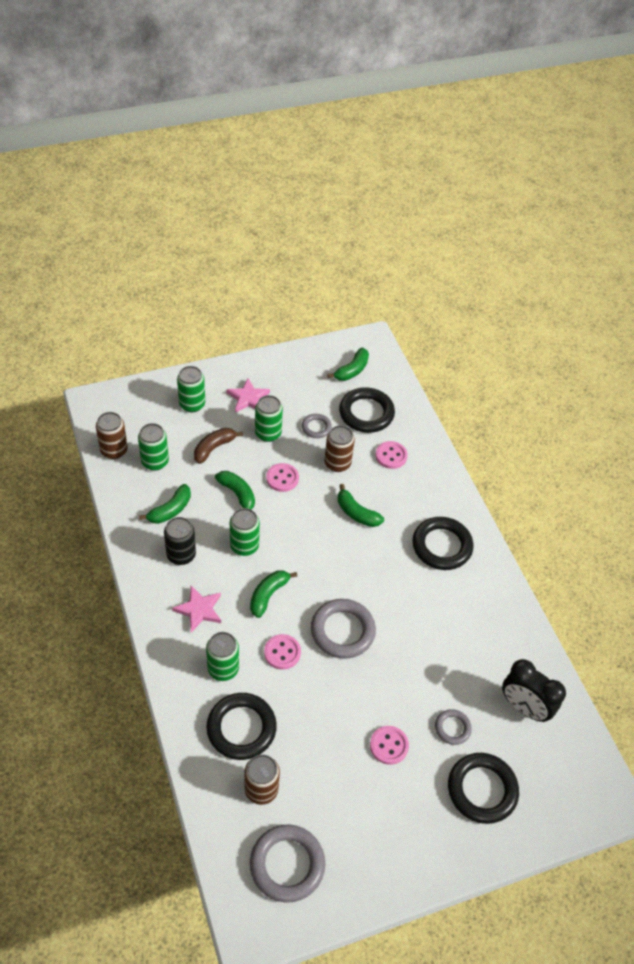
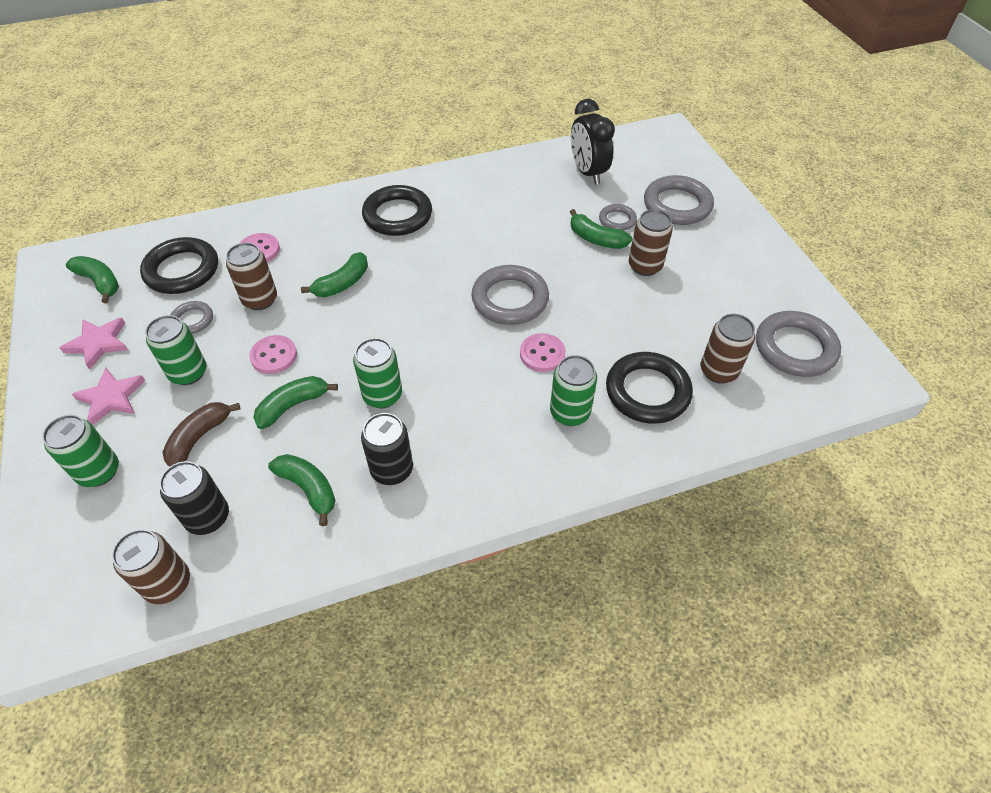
camera: 85 degrees left, 0 degrees up
(155, 462) = (208, 517): green can -> black can
(199, 610) = (483, 443): pink star -> pink star (98, 343)
(214, 448) = (199, 438): brown banana -> brown banana turned 75 degrees clockwise
(268, 595) = (460, 368): green banana -> green banana (596, 239)
(389, 745) = (645, 266): pink button -> brown can
(482, 790) = (677, 205): black ring -> grey ring
(524, 707) = (587, 172): black clock -> black clock turned 120 degrees clockwise

